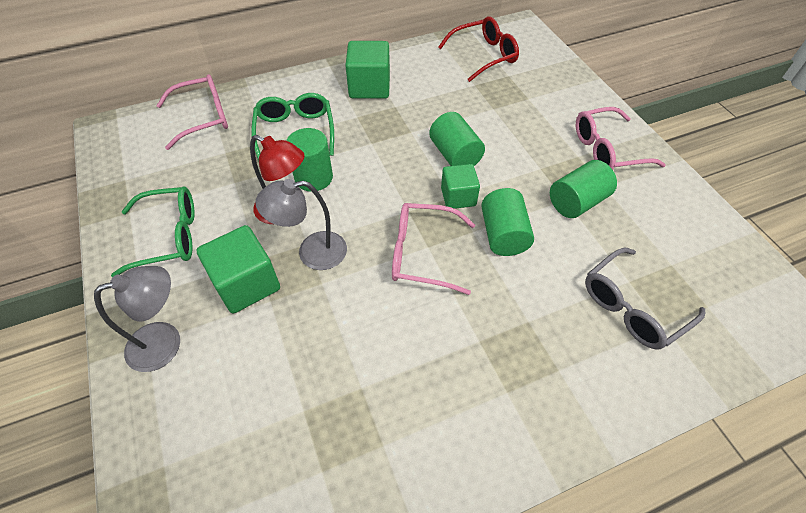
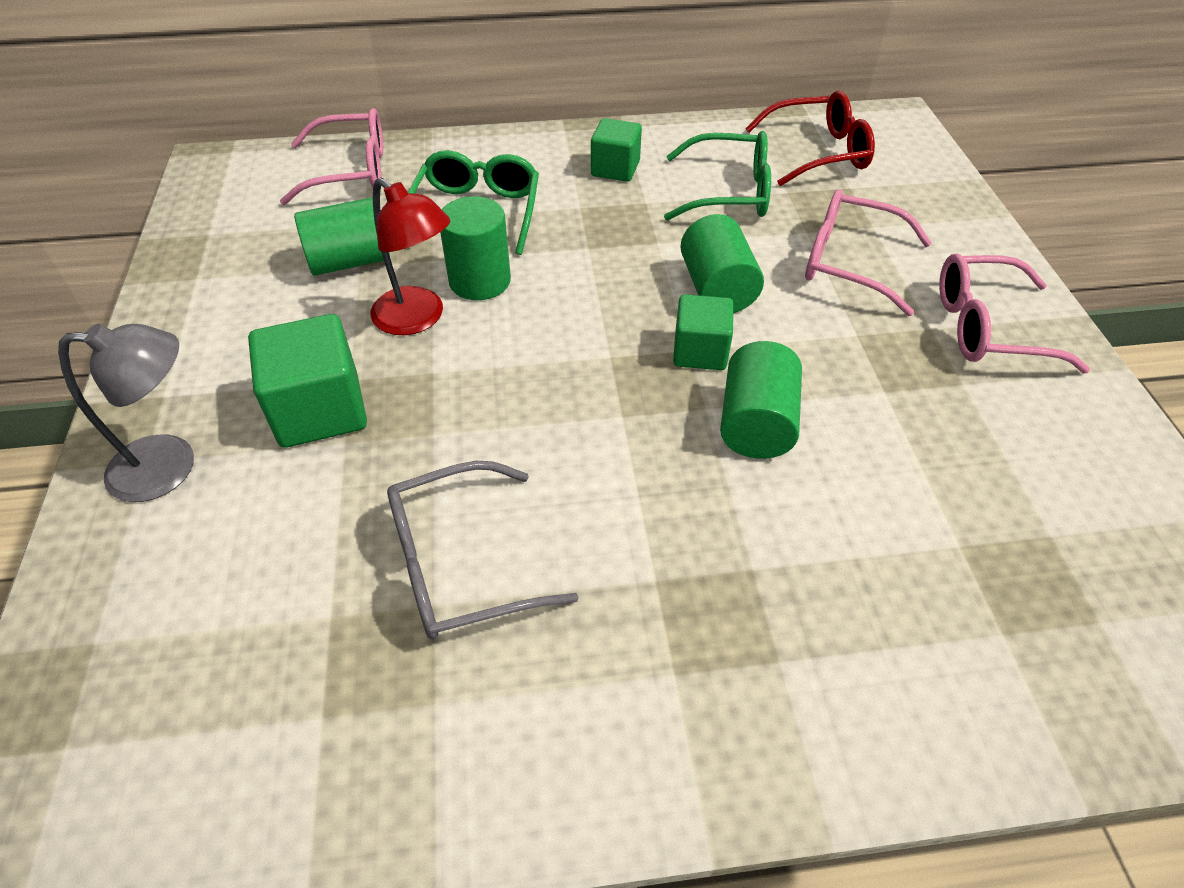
camera: 15 degrees right, 5 degrees down
(169, 236) = (236, 322): green glasses -> green glasses (729, 192)
(312, 252) = (435, 386): grey lamp -> none
(369, 87) = (615, 169): green cube -> green cube, size x0.65
(422, 253) = (609, 424): pink glasses -> pink glasses (849, 262)
(576, 202) = (904, 398): green cylinder -> green cylinder (350, 261)
(632, 307) = (951, 589): grey glasses -> grey glasses (459, 564)

